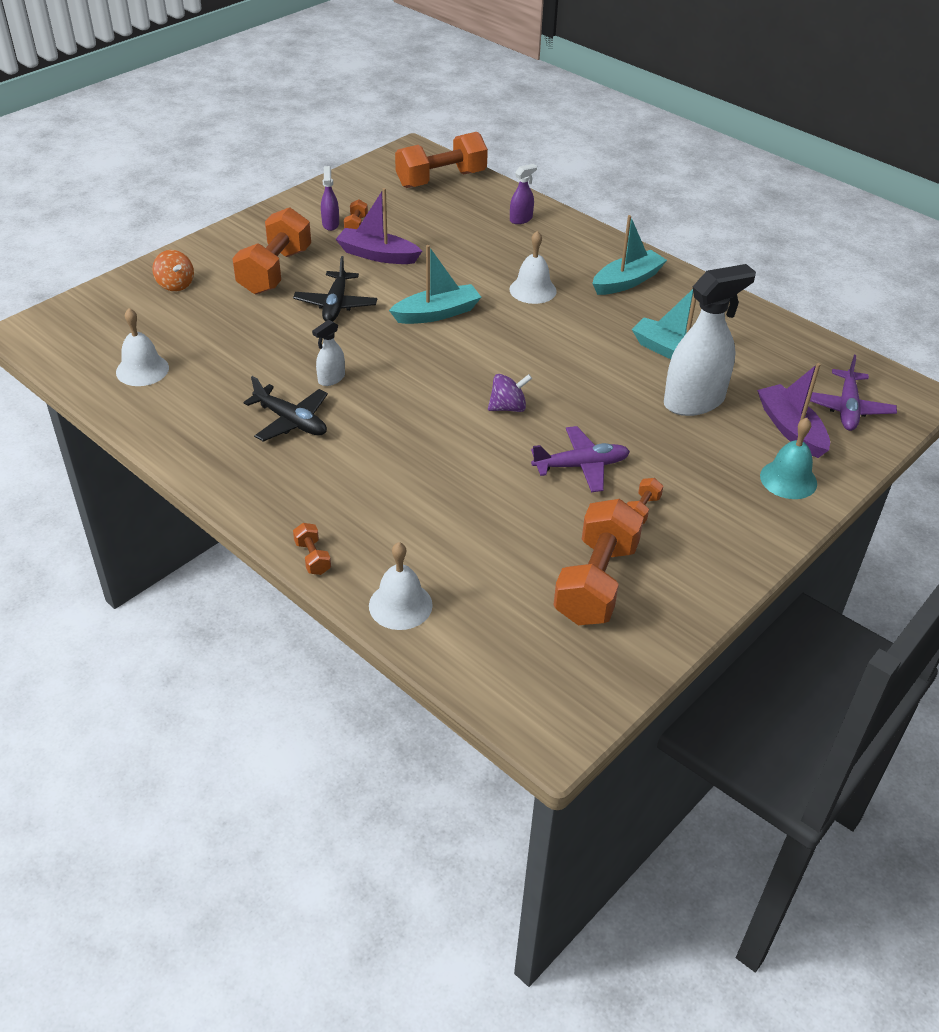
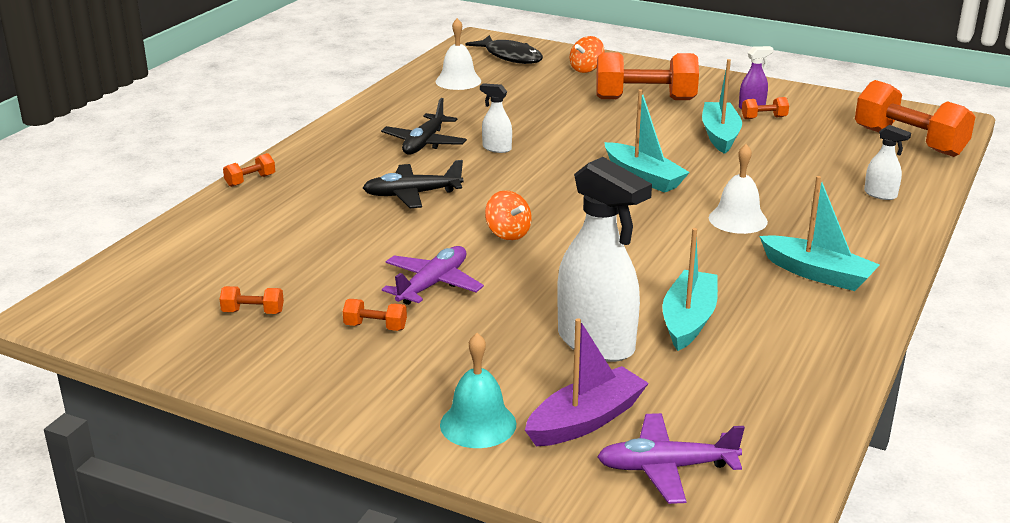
camera: 75 degrees right, 15 degrees down
(101, 322) = (510, 57): none -> black fish
(336, 305) = (614, 131): black plane -> black plane (412, 194)
(377, 255) = (720, 135): purple boat -> turquoise boat
(400, 605) = (201, 224): white bell -> none
(508, 407) = (508, 234): purple spinning top -> orange spinning top
(521, 219) = (880, 194): purple spray bottle -> white spray bottle
(581, 466) = (433, 284): purple plane -> purple plane turned 120 degrees counterclockwise
(595, 582) = (253, 312): orange dumbbell -> orange dumbbell, size x0.42

